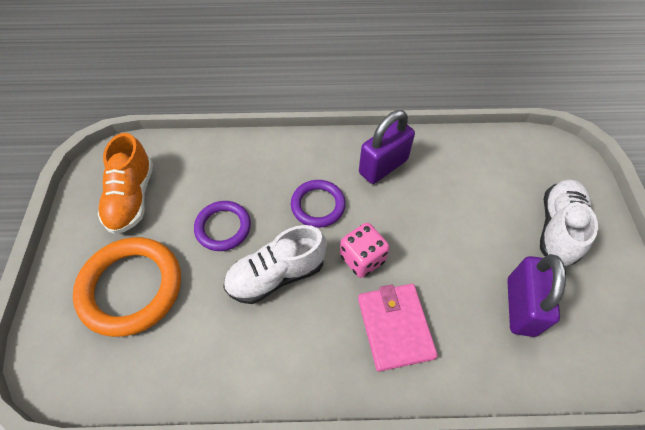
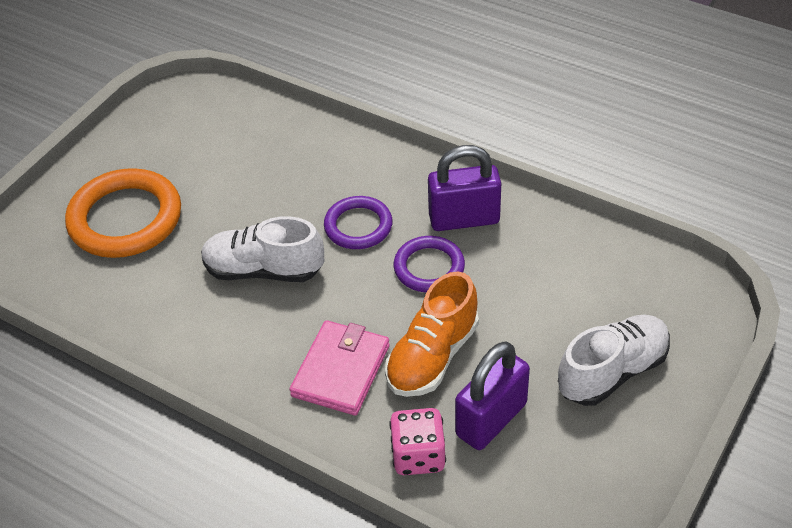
camera: 35 degrees right, 10 degrees down
(132, 198) = (181, 139): orange shoe -> orange shoe (432, 356)
(223, 227) = (246, 204): purple ring -> purple ring (429, 267)
(362, 258) = (361, 296): pink dice -> pink dice (418, 455)

